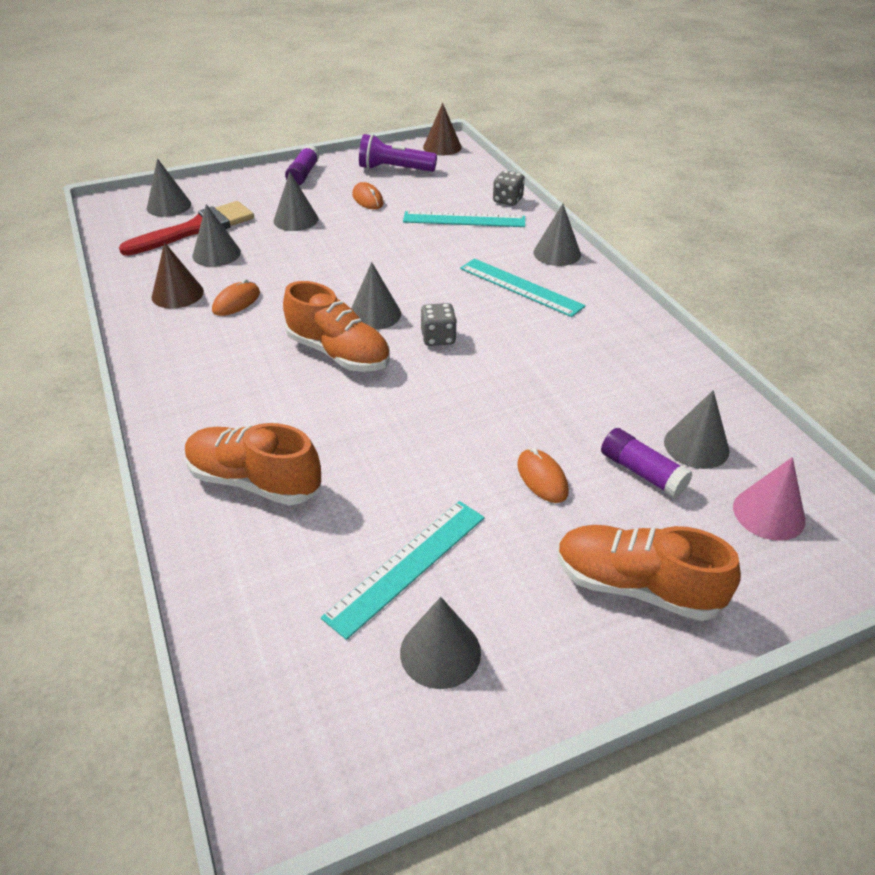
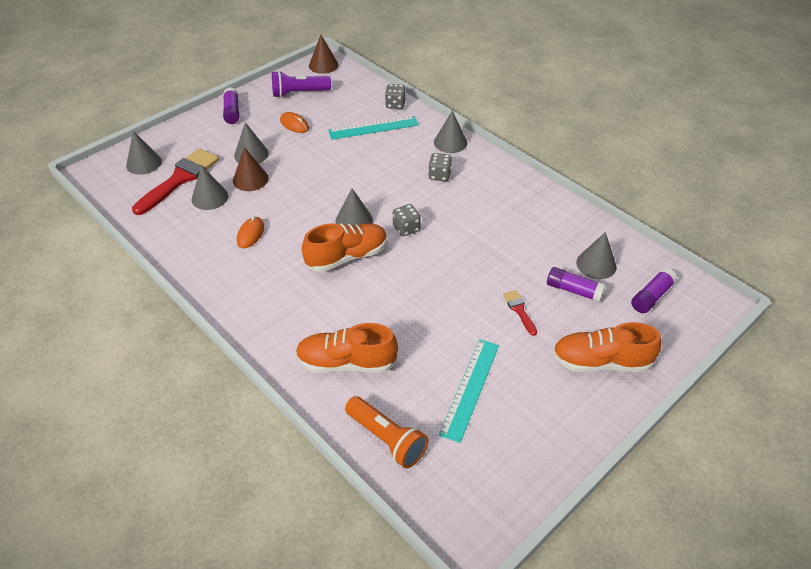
camera: 20 degrees left, 5 degrees up
(177, 294) = (202, 238): brown cone -> brown cone (250, 179)
(243, 600) = (386, 439): none -> orange flashlight
(339, 353) = (347, 257): orange shoe -> orange shoe turned 45 degrees counterclockwise
(440, 652) = (515, 433): grey cone -> none
(520, 287) = (439, 175): turquoise ruler -> grey dice
(542, 478) = (519, 310): orange mouse -> red brush
(768, 513) = (651, 297): pink cone -> purple glue stick

